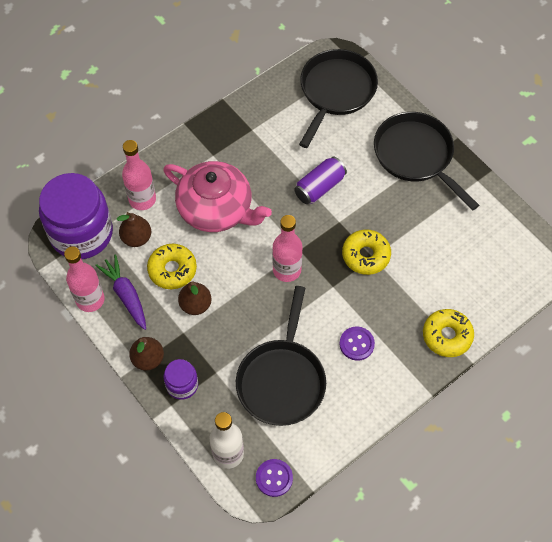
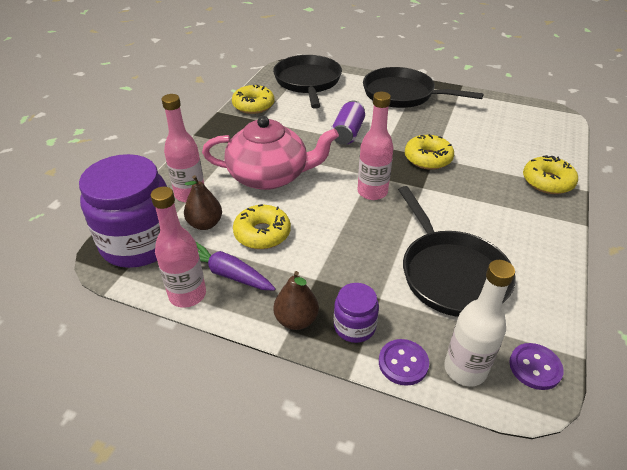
camera: 30 degrees left, 20 degrees down
(195, 305) = (309, 251): brown pear -> none
(260, 105) = (253, 105): none -> yellow donut
(356, 344) = (485, 217): purple button -> purple button (403, 363)

